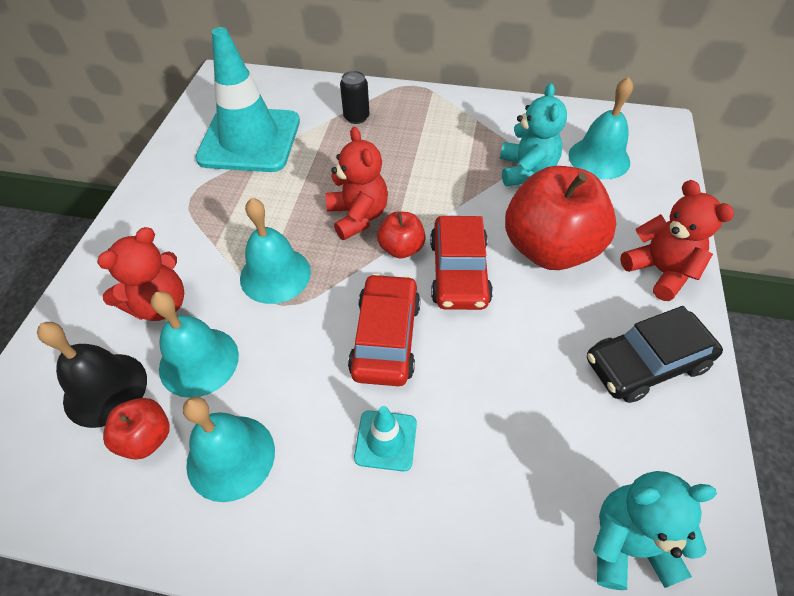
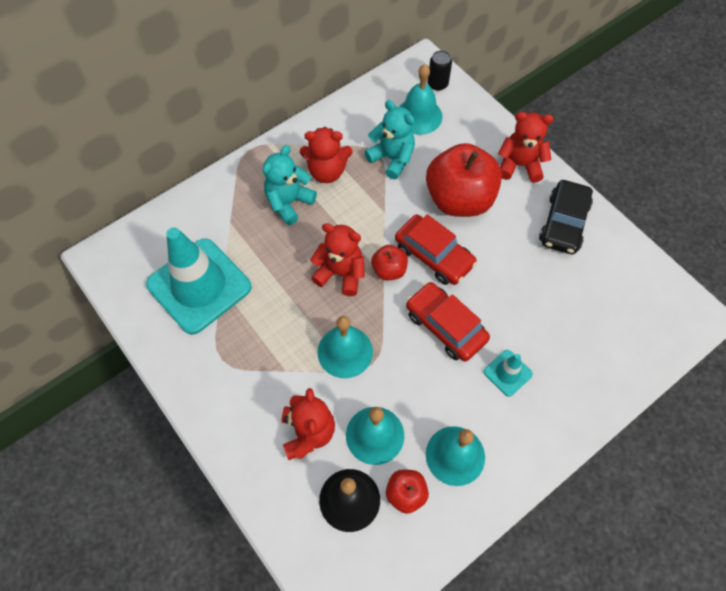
camera: 50 degrees left, 10 degrees up
(356, 117) = (245, 207): black can -> black can (437, 84)
(454, 140) = (327, 171): none -> red teddy bear
(628, 544) = (637, 313): turquoise teddy bear -> turquoise teddy bear (289, 202)

